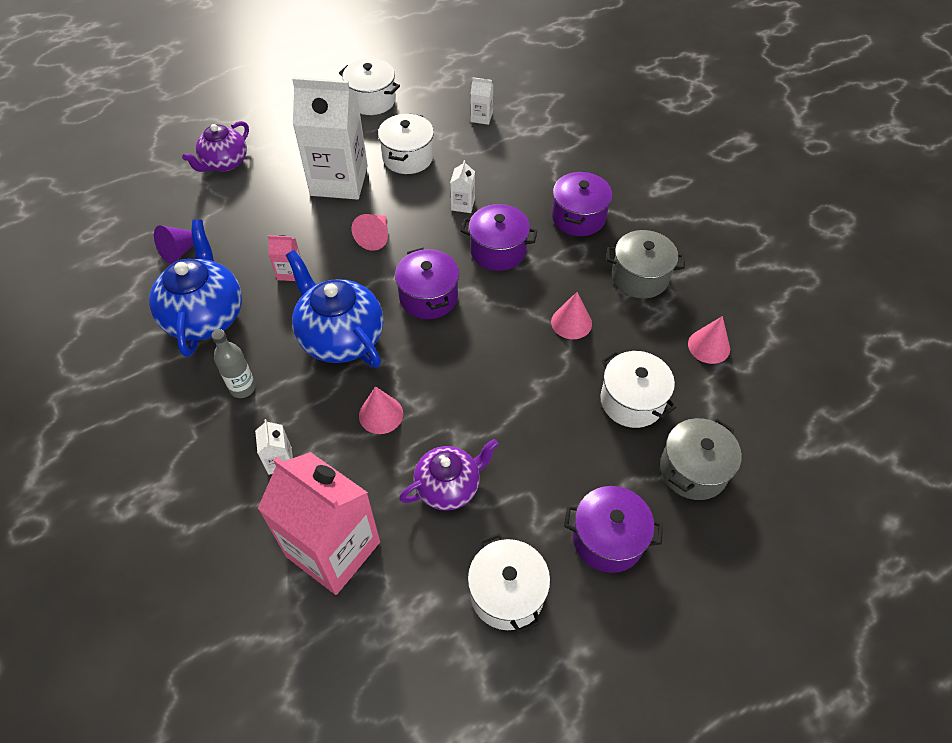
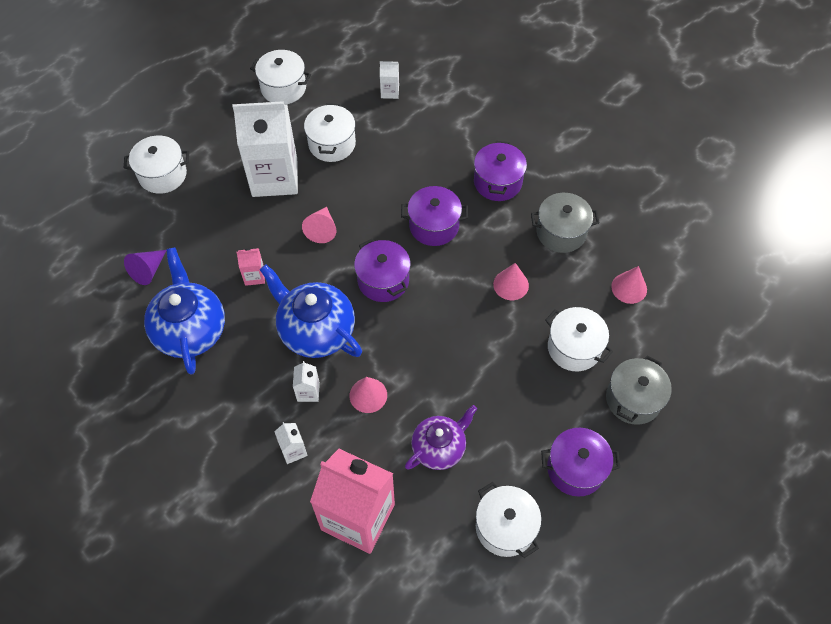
camera: 10 degrees left, 5 degrees up
(224, 163) = (162, 175): purple teapot -> white pot
(243, 388) = (243, 391): grey bottle -> none
(463, 204) = (393, 185): white carton -> white carton (308, 392)

